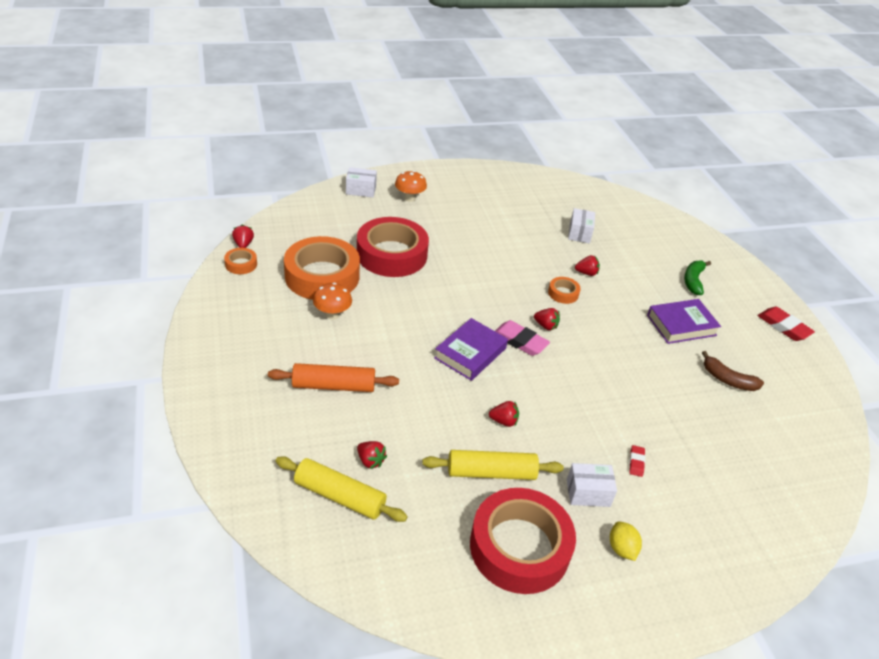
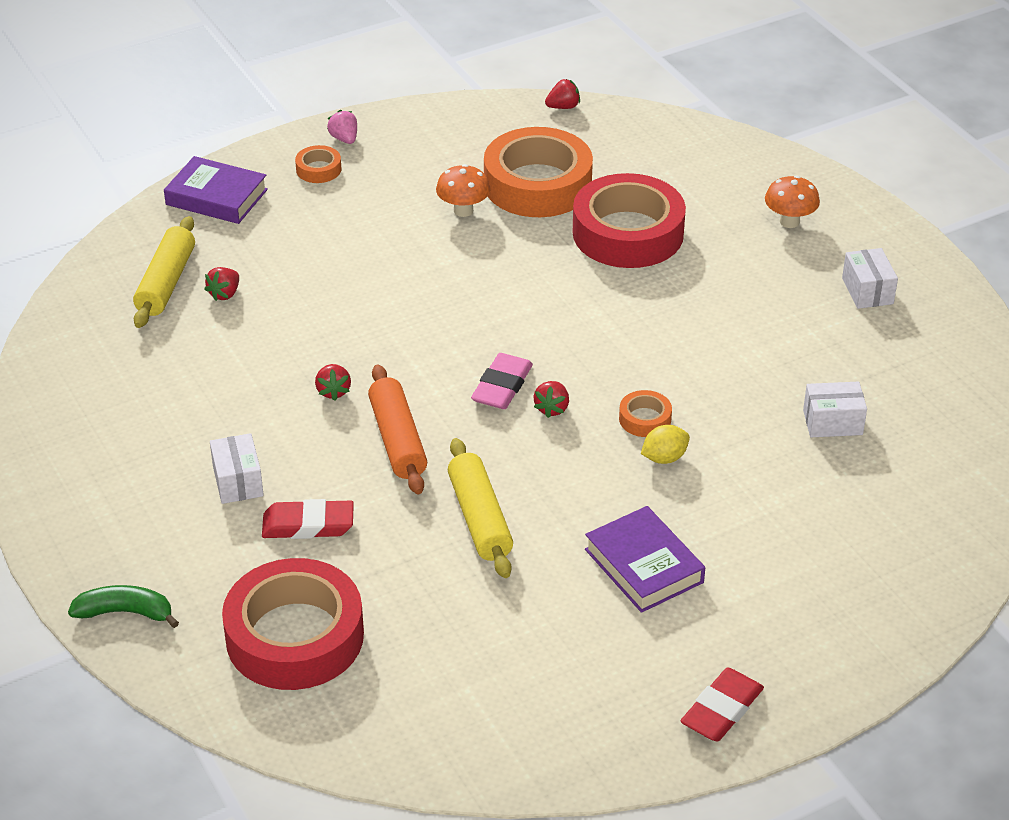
camera: 80 degrees right, 0 degrees up
(209, 353) = (344, 139): none -> pink strawberry
(241, 264) = (520, 116): orange tape -> orange tape (318, 169)
(333, 386) = (333, 241): orange rolling pin -> orange rolling pin (398, 440)
(361, 190) = (773, 171): white box -> white box (867, 291)
(470, 353) = (450, 342): purple book -> purple book (216, 197)
(491, 473) = (241, 392): yellow rolling pin -> yellow rolling pin (479, 518)
(519, 547) = (136, 430): red tape -> red tape (295, 636)
(586, 273) = (718, 441): red strawberry -> none
(621, 548) = (158, 518): yellow lemon -> yellow lemon (664, 458)
(636, 462) = (308, 525): red eraser -> red eraser, size x1.89
(693, 281) = (786, 580): green banana -> green banana (125, 612)
(728, 380) = (531, 626): brown banana -> none

